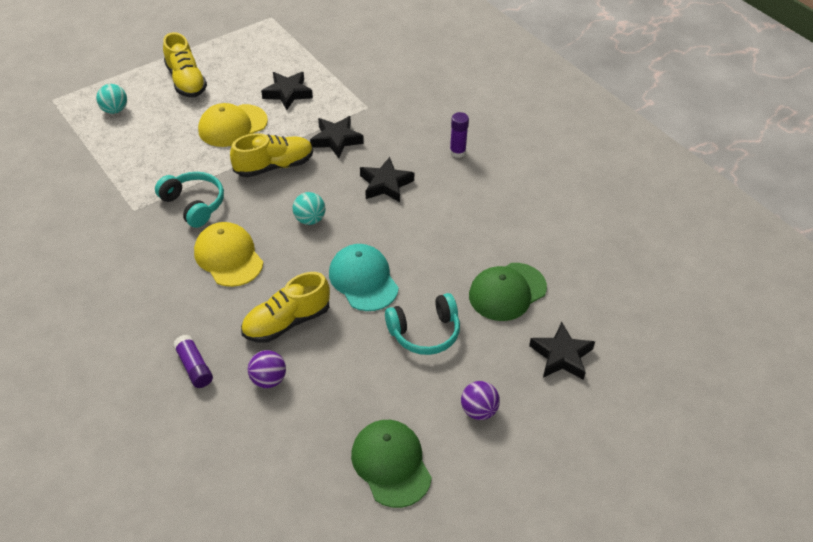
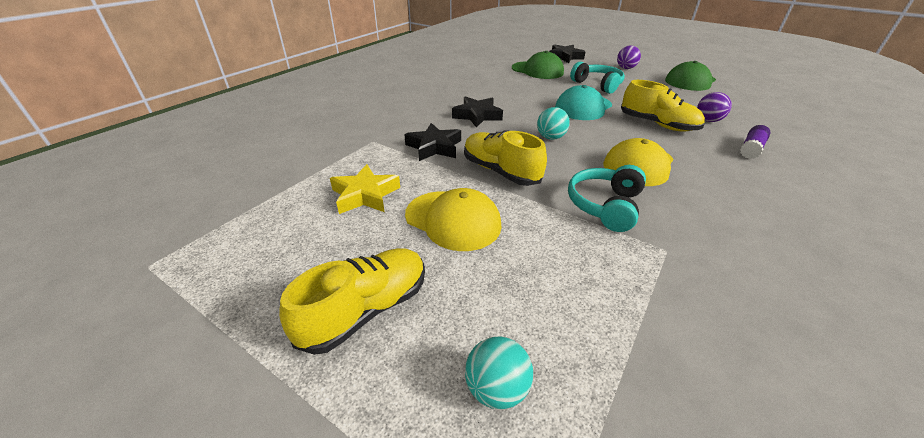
camera: 110 degrees left, 10 degrees down
(287, 93) = (365, 195): black star -> yellow star
(457, 152) = (416, 97): purple glue stick -> none

